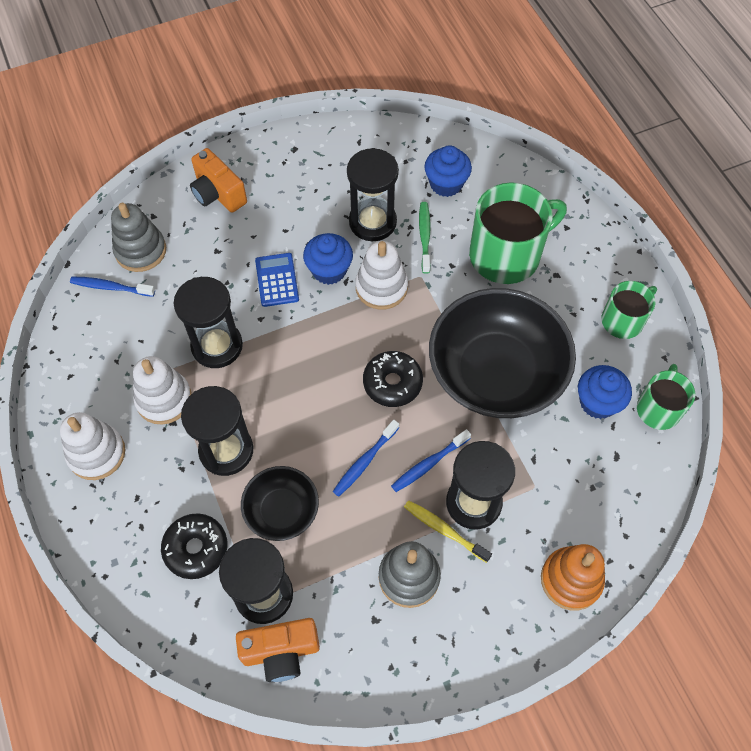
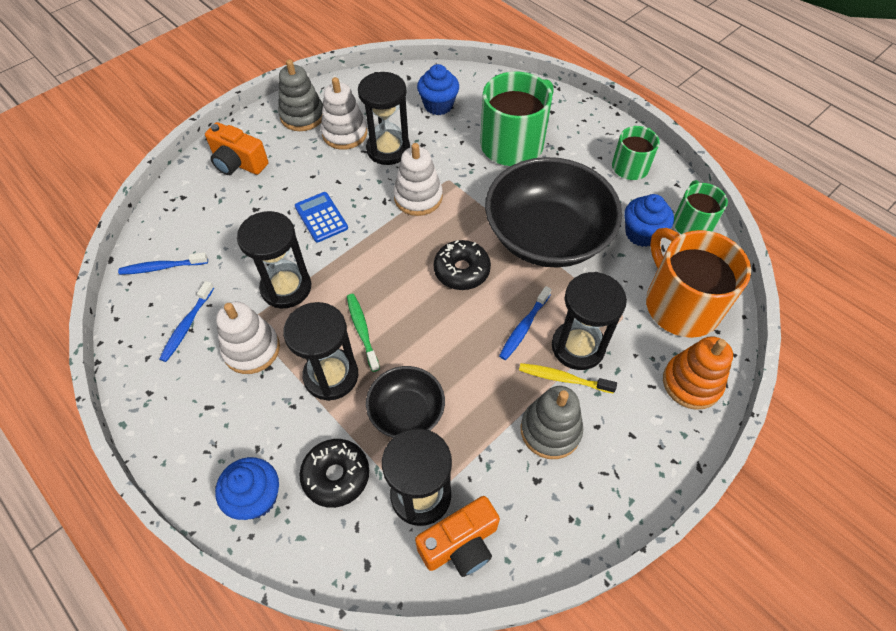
camera: 20 degrees left, 5 degrees down
(96, 453) = (200, 420): white stacking toy -> white stacking toy (344, 133)
(141, 251) = (181, 228): grey stacking toy -> grey stacking toy (302, 116)
(329, 270) = (365, 197): blue cupcake -> blue cupcake (256, 497)
(364, 461) = (465, 343): blue toothbrush -> blue toothbrush (187, 325)
(424, 236) = (438, 148): green toothbrush -> green toothbrush (362, 331)
(600, 493) = (680, 304): none -> orange mug

